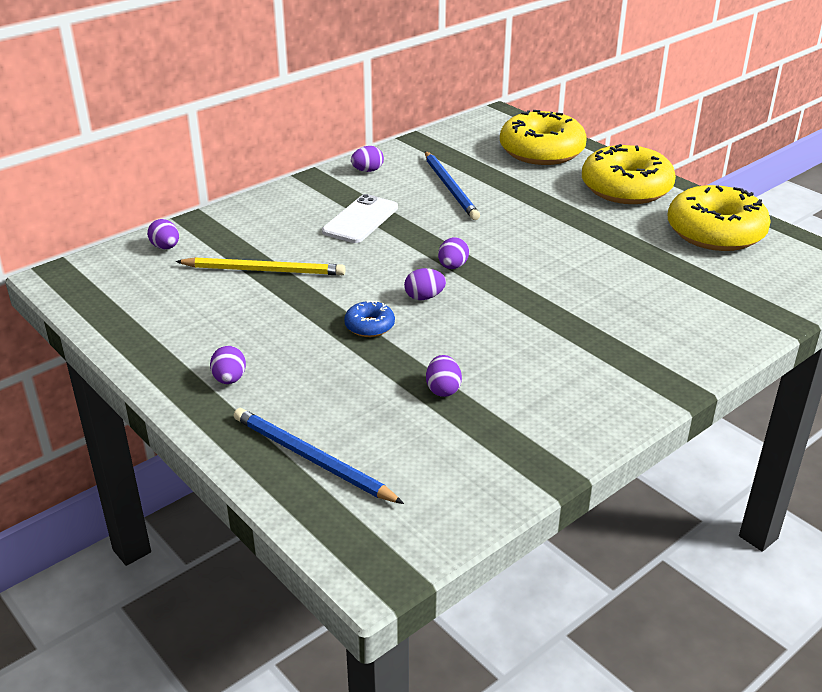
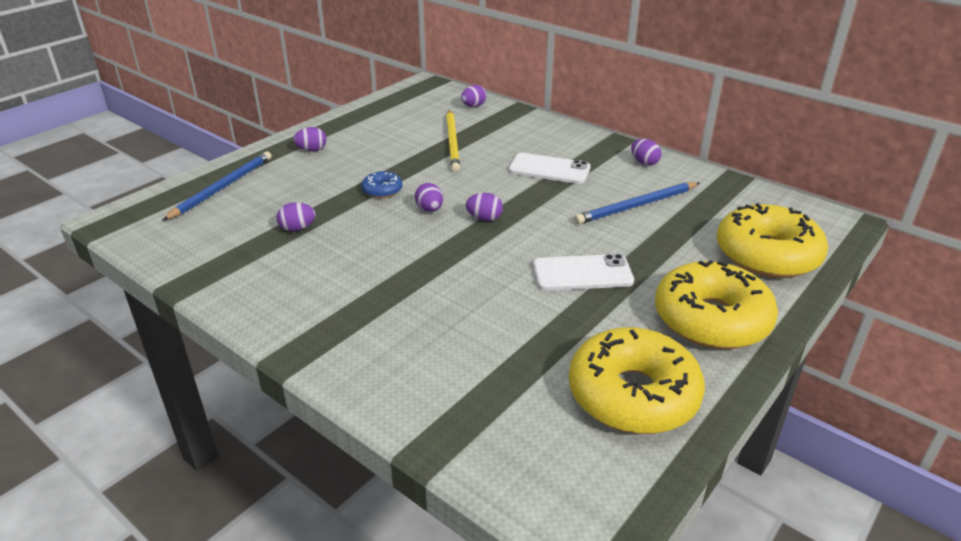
camera: 80 degrees right, 0 degrees up
(559, 229) = (582, 273): none -> white phone

